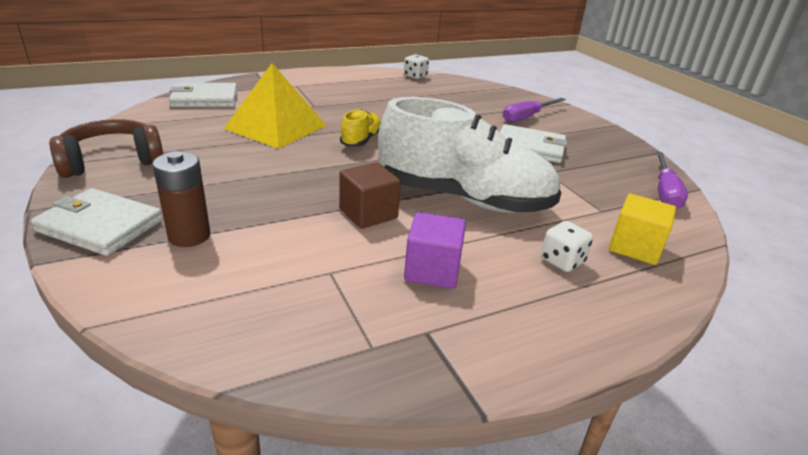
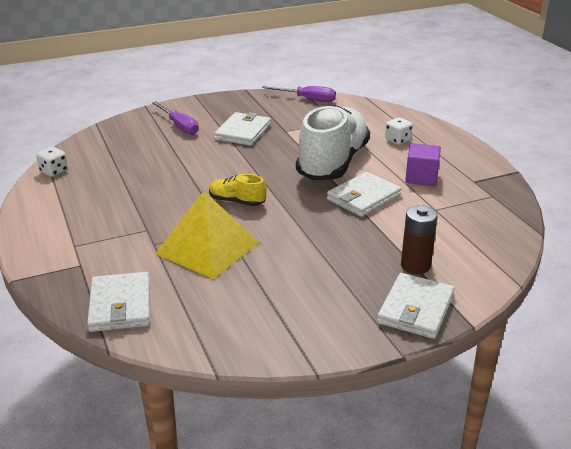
camera: 85 degrees left, 0 degrees up
(112, 161) = (302, 333): brown headphones -> none
(368, 214) = (363, 197): brown cube -> white wallet
(635, 247) = (376, 119): yellow cube -> none

